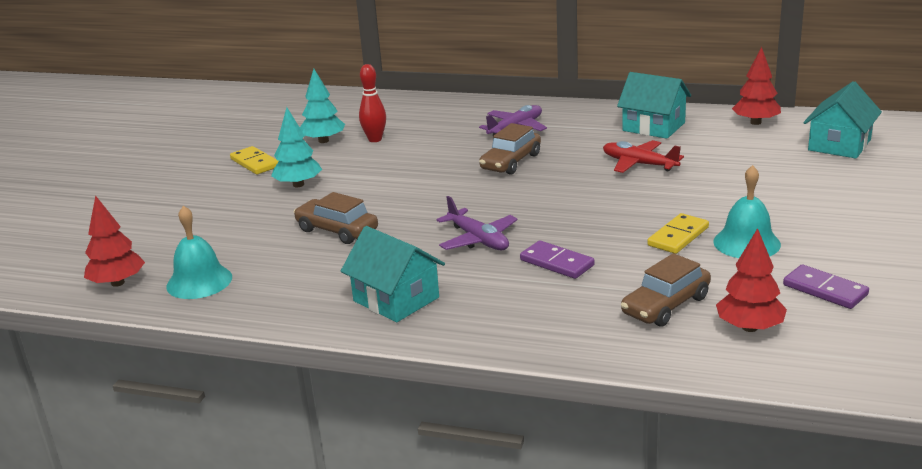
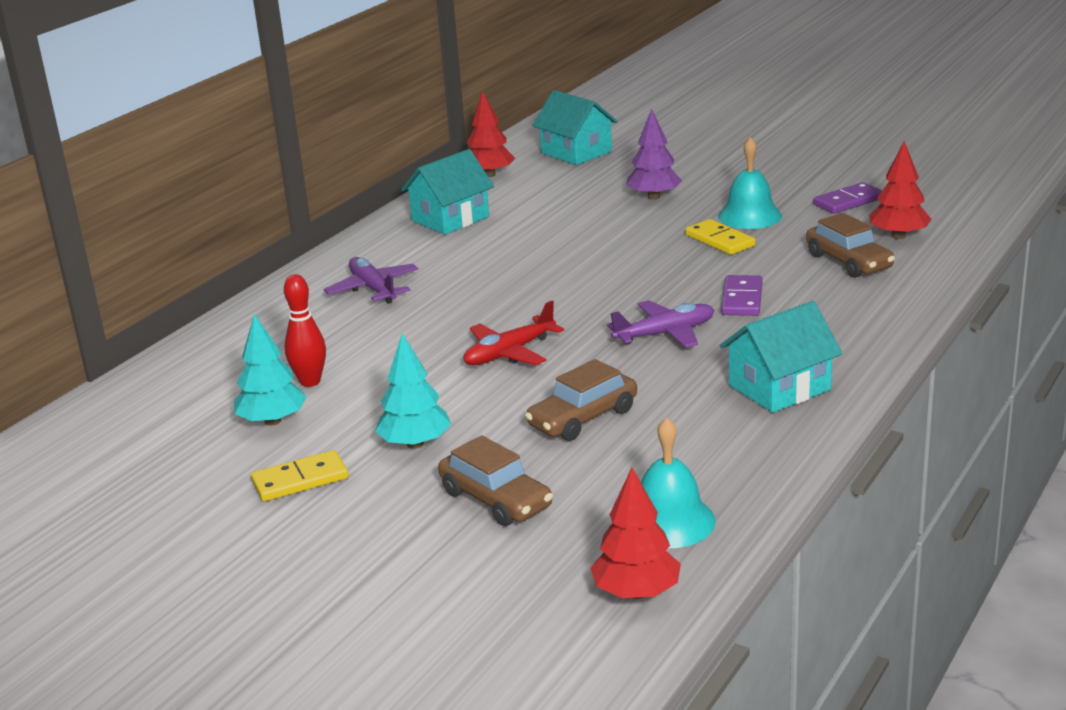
camera: 75 degrees left, 0 degrees up
(511, 162) = (473, 300): brown car -> brown car (496, 499)
(556, 263) = (742, 299): purple domino -> purple domino turned 45 degrees counterclockwise
(639, 164) = (541, 237): red plane -> red plane (509, 353)
(760, 193) = (654, 197): none -> purple tree

